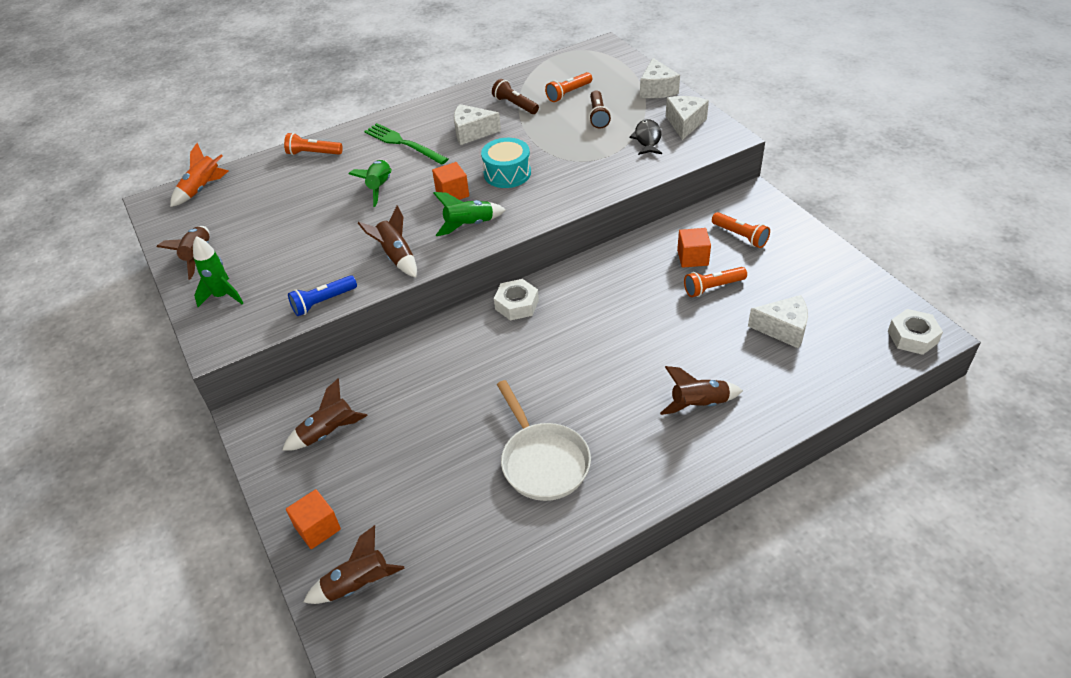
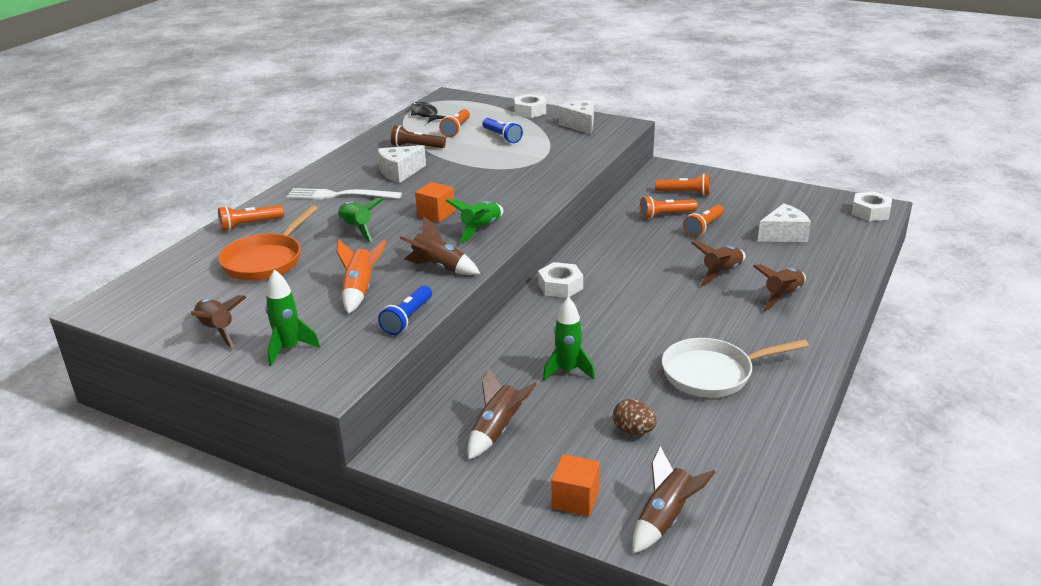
camera: 35 degrees left, 15 degrees down
(202, 189) = (150, 282): orange rocket -> orange rocket (359, 291)
(289, 197) = (266, 261): none -> orange pan
(403, 143) = (340, 195): green fork -> white fork
(421, 486) = (633, 431): none -> brown egg
(434, 399) = (568, 371): none -> green rocket
(507, 173) = (470, 189): turquoise drum -> none
(543, 461) = (712, 374): white pan -> white pan turned 135 degrees clockwise
(598, 116) = (502, 137): brown flashlight -> blue flashlight
(647, 139) = (562, 140): black fish -> black fish (425, 114)
(657, 89) = (530, 111): white cheese -> white nut
(671, 351) = (721, 273): none -> brown rocket
(692, 258) = (666, 215): orange cube -> orange flashlight

